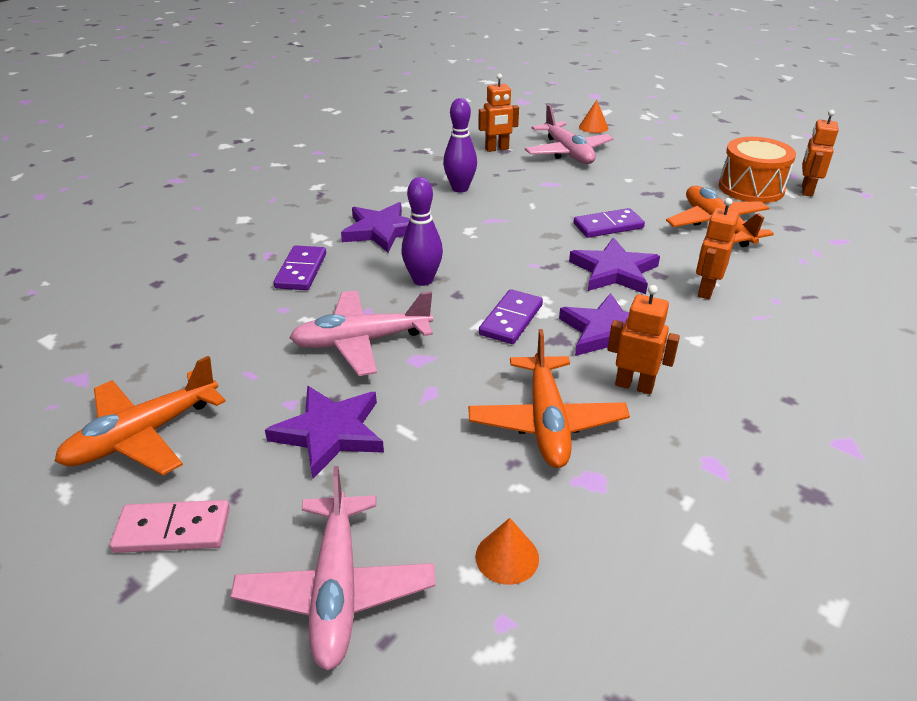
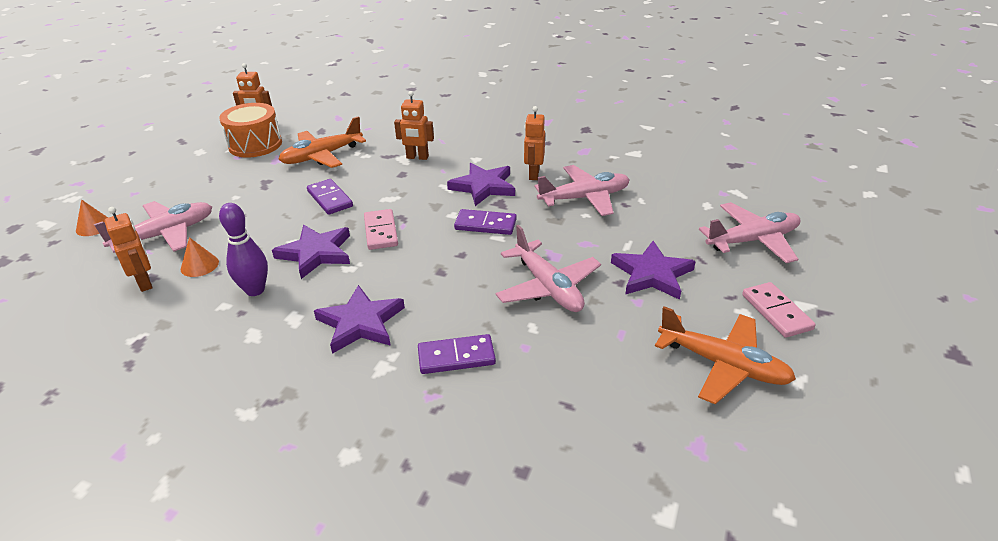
camera: 105 degrees left, 0 degrees up
(423, 280) = (446, 276): purple bowling pin -> none
(507, 557) = (688, 197): orange cone -> orange cone (199, 265)
(526, 251) = (381, 231): none -> pink domino
(546, 422) = (584, 198): orange plane -> pink plane
(614, 271) = (403, 191): purple star -> purple star (316, 253)

